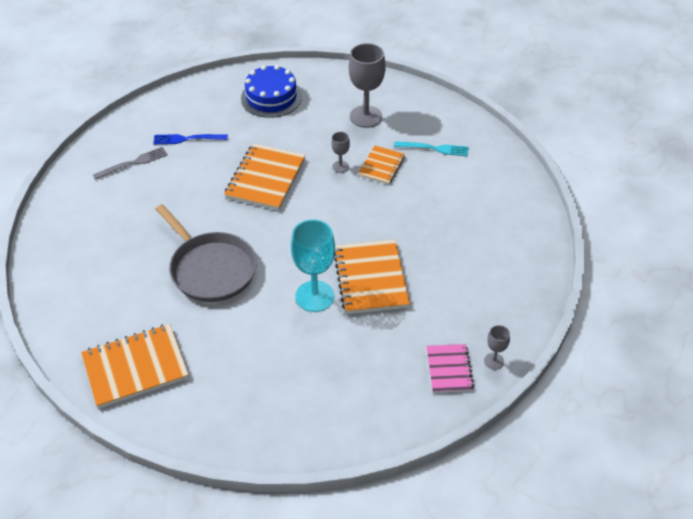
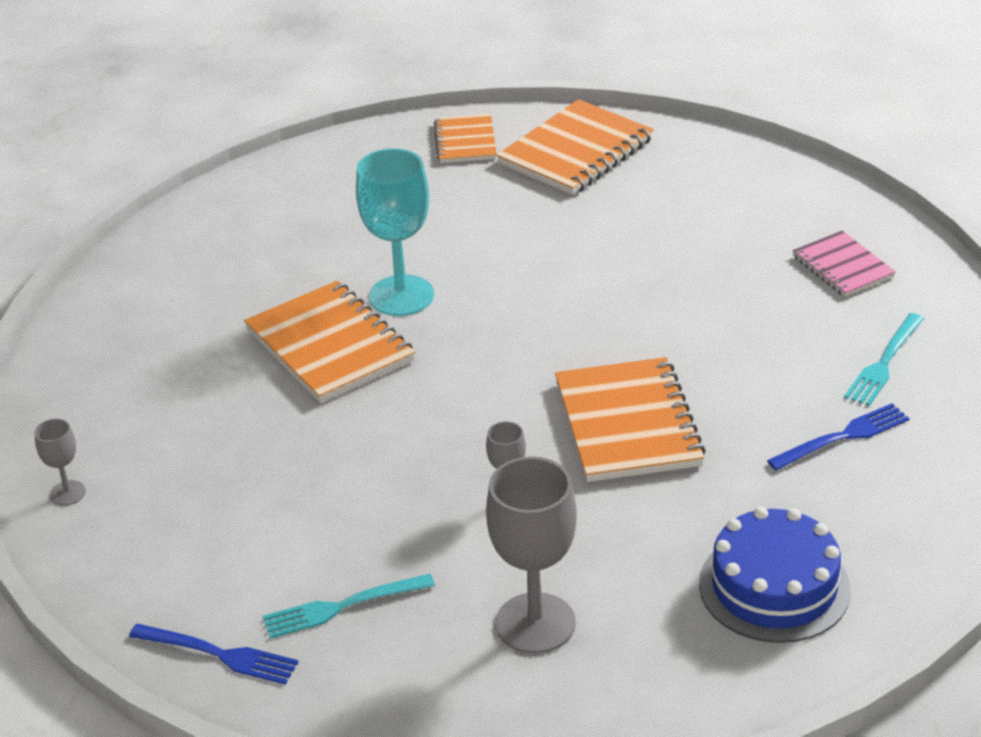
camera: 155 degrees right, 10 degrees down
(133, 163) = (884, 363): grey fork -> turquoise fork
(210, 269) = (588, 273): grey pan -> none
(381, 166) = (428, 528): orange notebook -> orange notebook (465, 141)
(449, 369) = (150, 284): pink notebook -> pink notebook (842, 267)
(490, 148) = (220, 654): none -> blue fork
(494, 361) = (87, 314): grey goblet -> grey goblet (67, 493)

